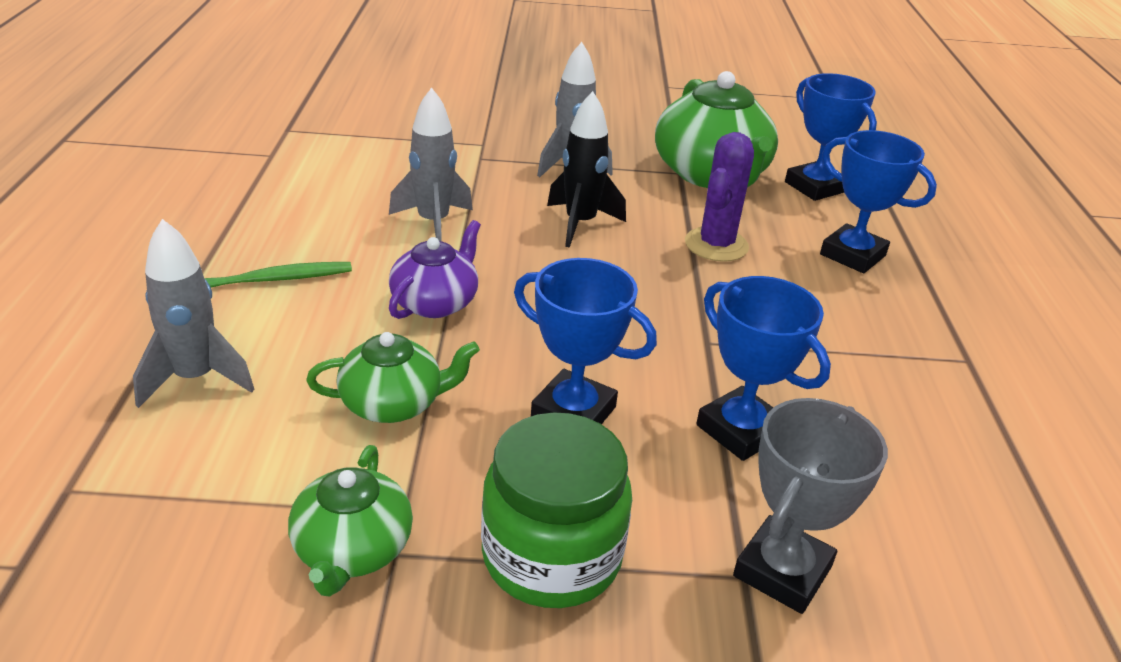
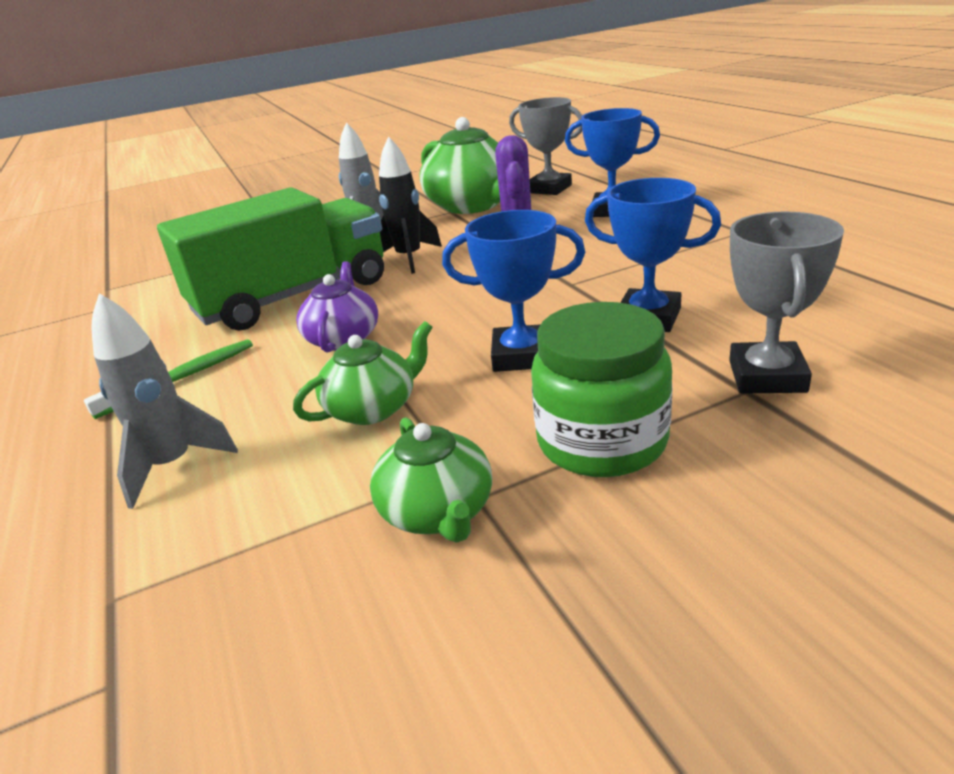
camera: 20 degrees left, 5 degrees down
(433, 223) = (293, 297): grey rocket -> green truck
(815, 187) = (549, 189): blue trophy -> grey trophy

